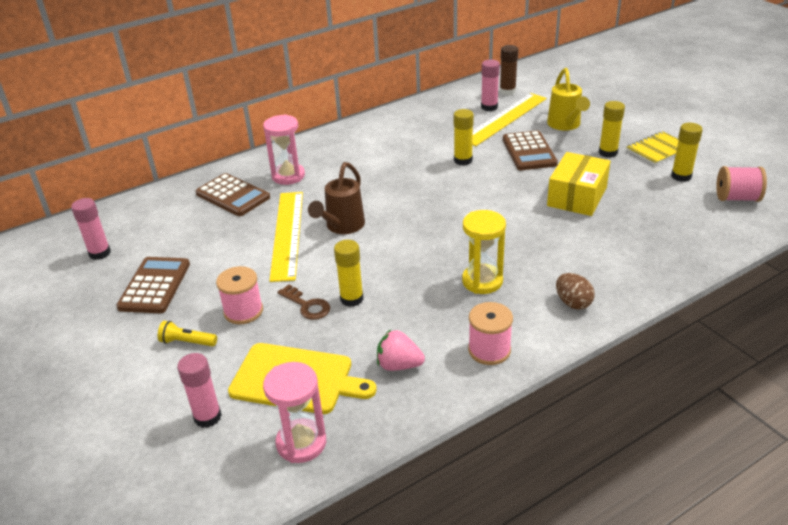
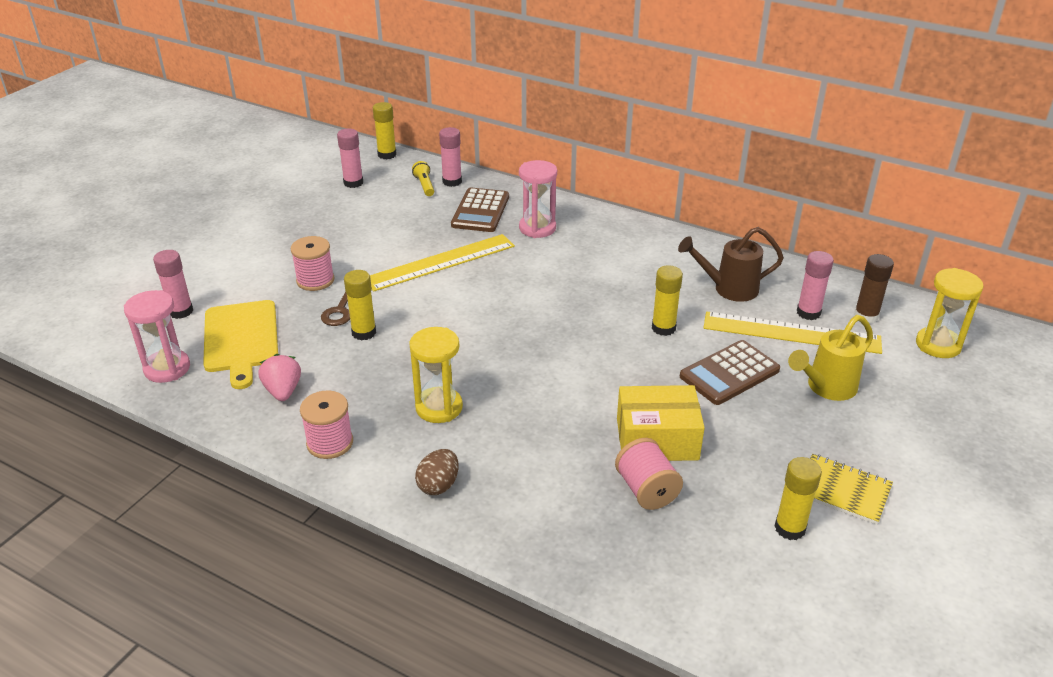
camera: 60 degrees right, 0 degrees up
(154, 286) = (325, 224): brown calculator -> none
(168, 198) = (452, 181): none -> pink glue stick
(187, 342) = (263, 268): yellow flashlight -> yellow flashlight (424, 185)
(342, 226) = (474, 289): brown watering can -> brown watering can (729, 289)
(550, 81) = (938, 345): none -> yellow hourglass
(608, 152) = (790, 443): yellow glue stick -> yellow glue stick (387, 155)
(737, 198) = (779, 600): pink spool -> pink spool (646, 490)

